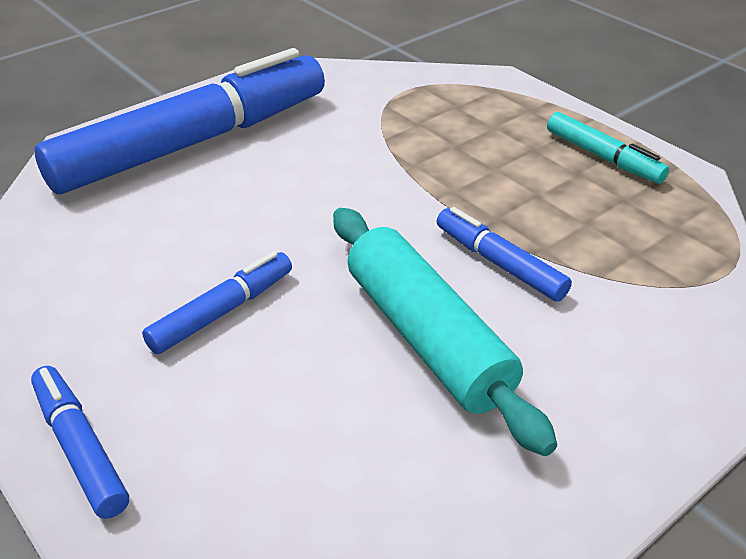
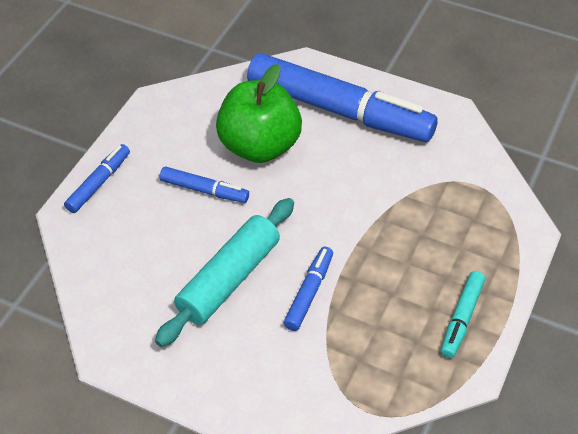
camera: 65 degrees right, 10 degrees up
(188, 229) = (259, 146): none -> green apple

